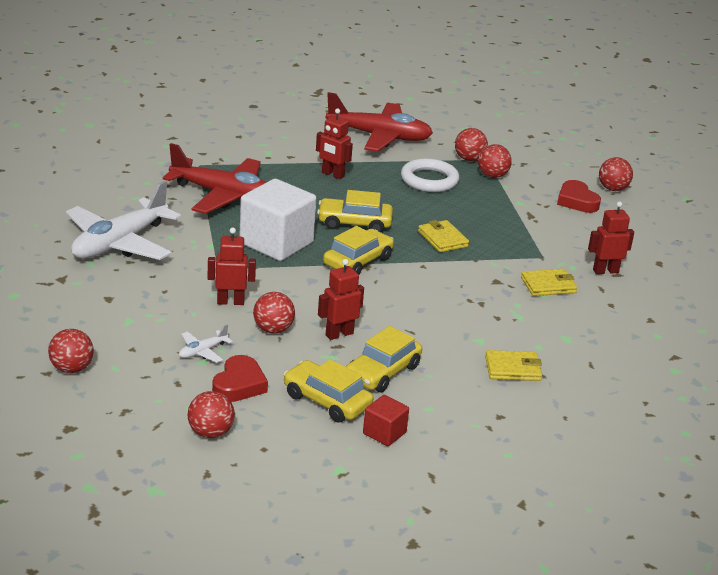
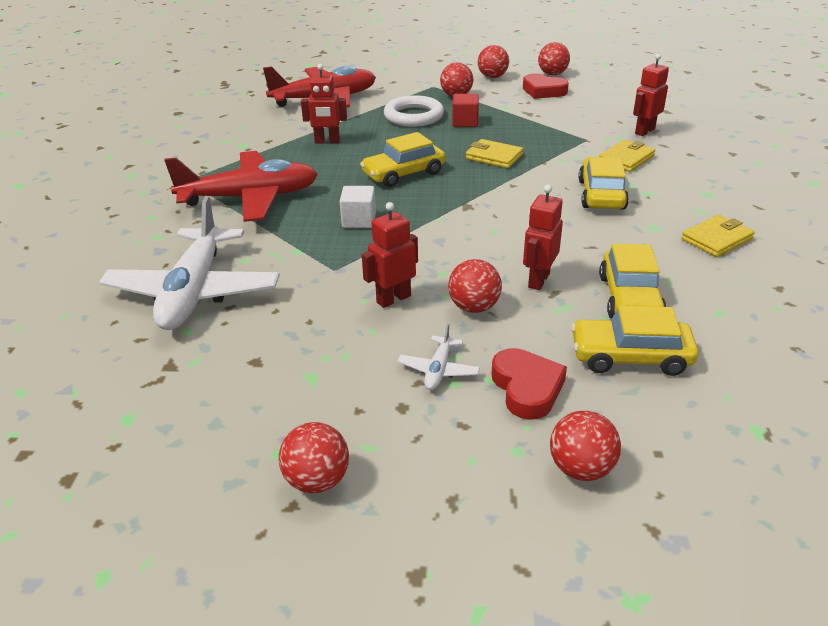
camera: 30 degrees left, 5 degrees up
(276, 243) = (359, 220): white cube -> white cube, size x0.49
(357, 261) = (454, 205): yellow car -> yellow car (601, 195)
(384, 433) = (728, 361): red cube -> red cube (465, 122)
(469, 159) = (420, 90): red ball -> red ball (492, 77)

